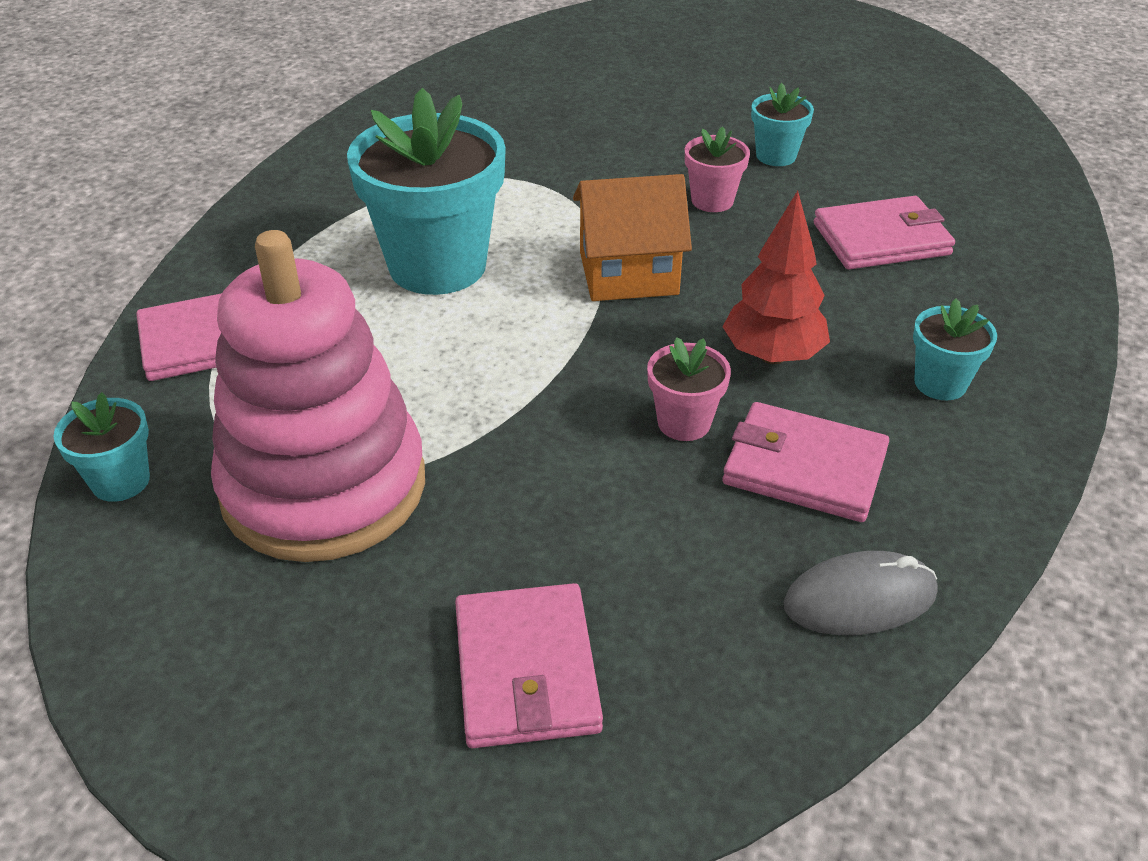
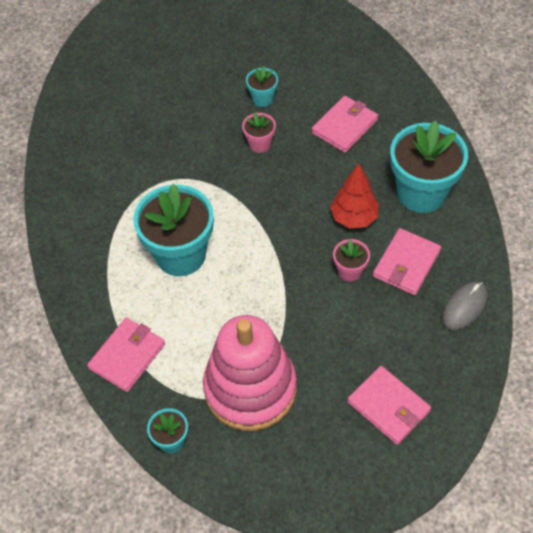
camera: 35 degrees left, 15 degrees up
(628, 273) = (263, 208): orange house -> none
(804, 467) = (406, 264): pink wallet -> pink wallet turned 45 degrees counterclockwise
(940, 383) = (421, 193): turquoise flower pot -> turquoise flower pot, size x2.14

